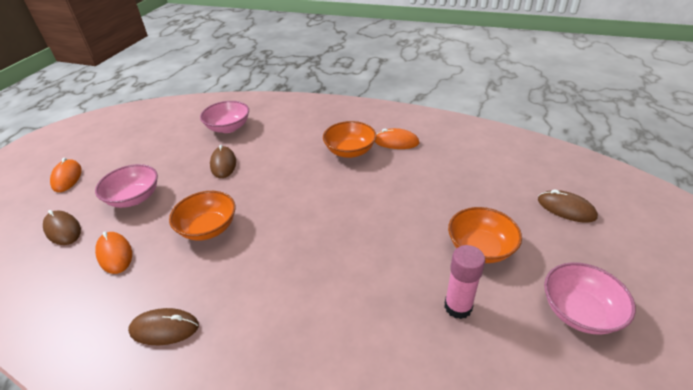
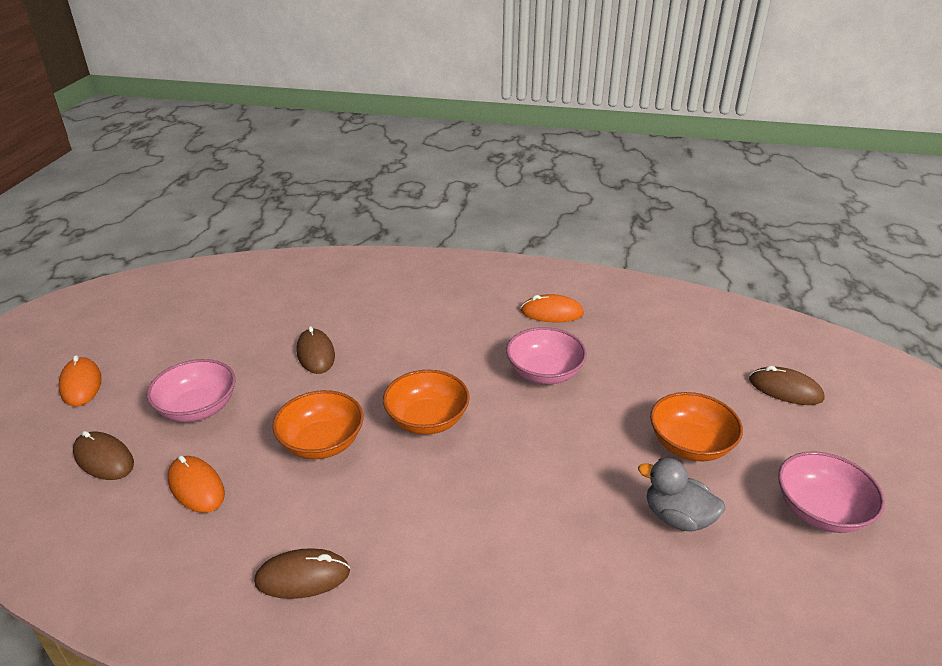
camera: 10 degrees left, 5 degrees down
(228, 128) = (307, 301): pink bowl -> pink bowl (544, 373)
(350, 151) = (491, 328): orange bowl -> orange bowl (427, 420)
(458, 307) = (677, 517): pink glue stick -> grey duck

